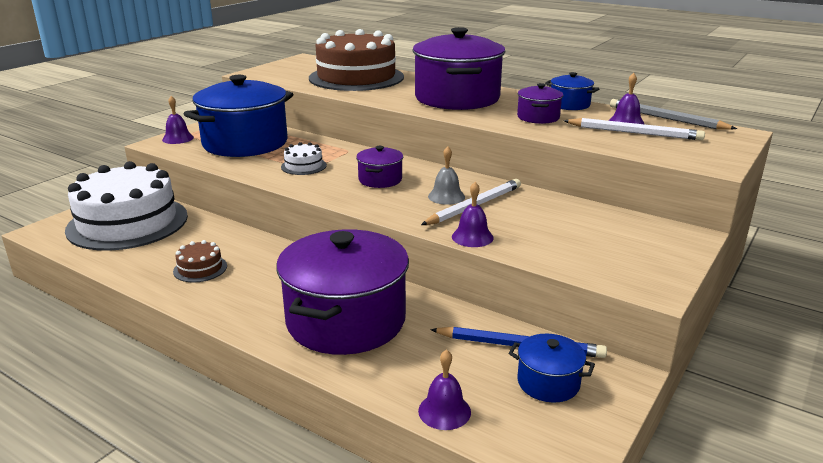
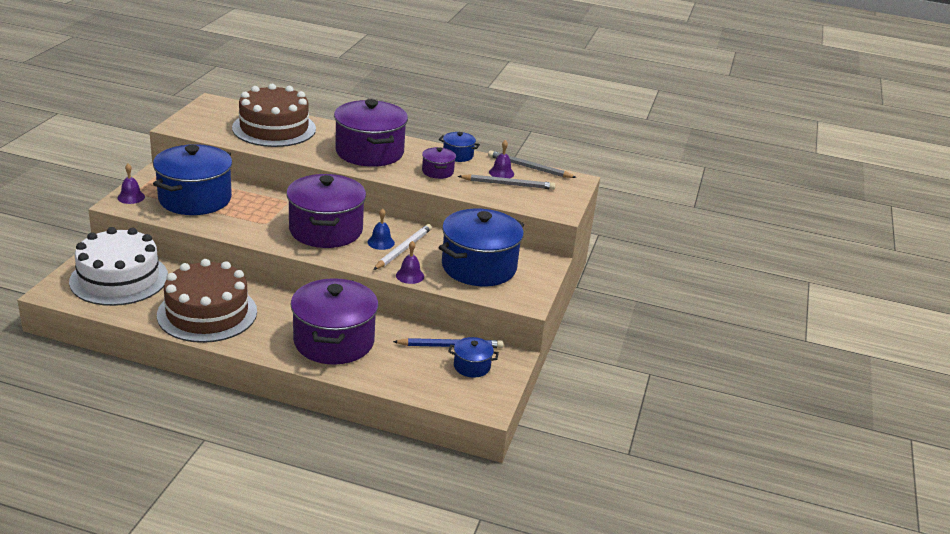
camera: 20 degrees left, 5 degrees up
(200, 268) = (207, 313): brown cake -> brown cake, size x2.49
(303, 166) = (259, 220): white cake -> none
(380, 180) = (326, 230): purple pot -> purple pot, size x2.19
(444, 411) = (416, 389): purple bell -> none
(446, 196) = (381, 242): grey bell -> blue bell
(579, 234) = (479, 267): none -> blue pot
(634, 133) = (508, 184): white pencil -> grey pencil

